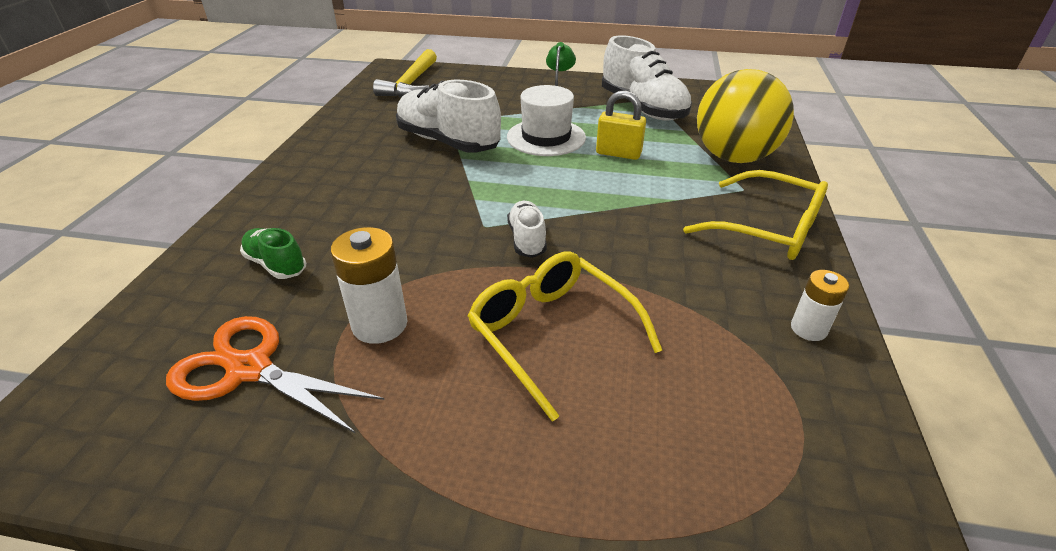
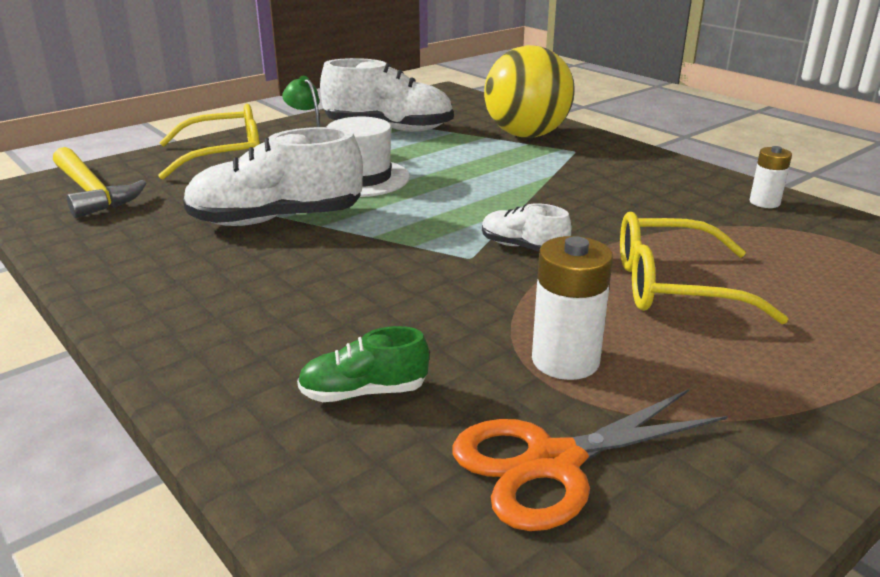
camera: 50 degrees left, 10 degrees down
(618, 153) = (446, 165): yellow padlock -> none
(767, 228) = (637, 165): yellow glasses -> yellow glasses (225, 156)

